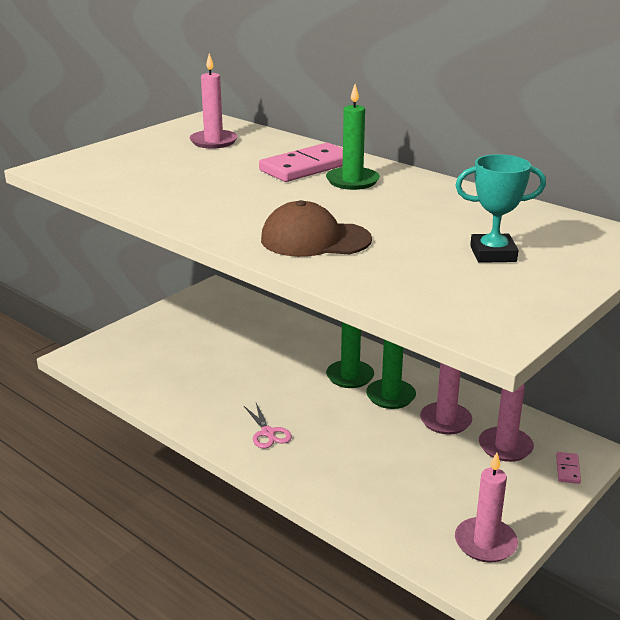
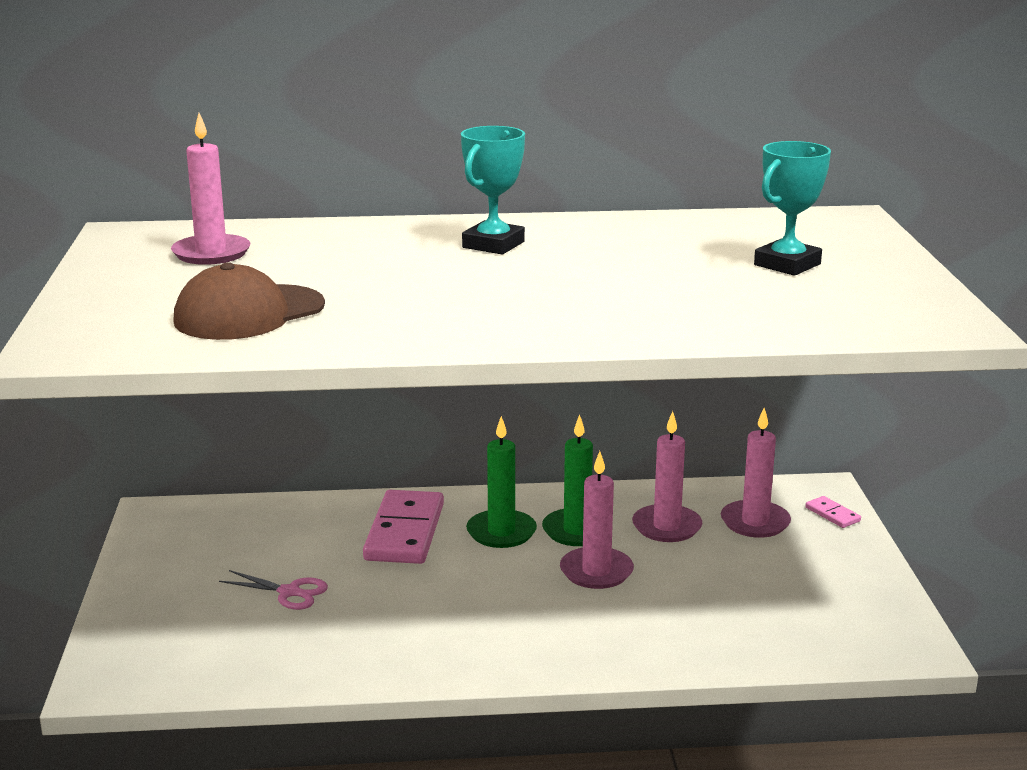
camera: 45 degrees left, 5 degrees down
(268, 433) = (518, 632): pink scissors -> pink scissors (289, 592)
(307, 167) = (405, 246): pink domino -> pink domino (404, 532)
(315, 239) = (608, 309): brown cap -> brown cap (249, 313)
(352, 181) = (493, 245): green candle -> turquoise trophy
(485, 543) = (876, 611): pink candle -> pink candle (596, 571)

